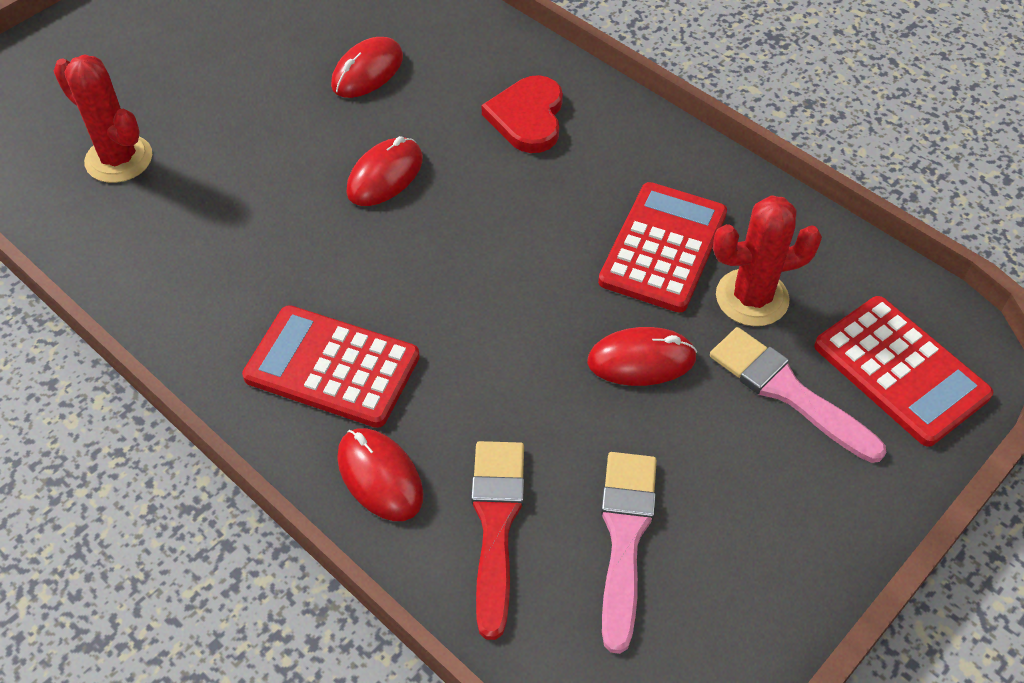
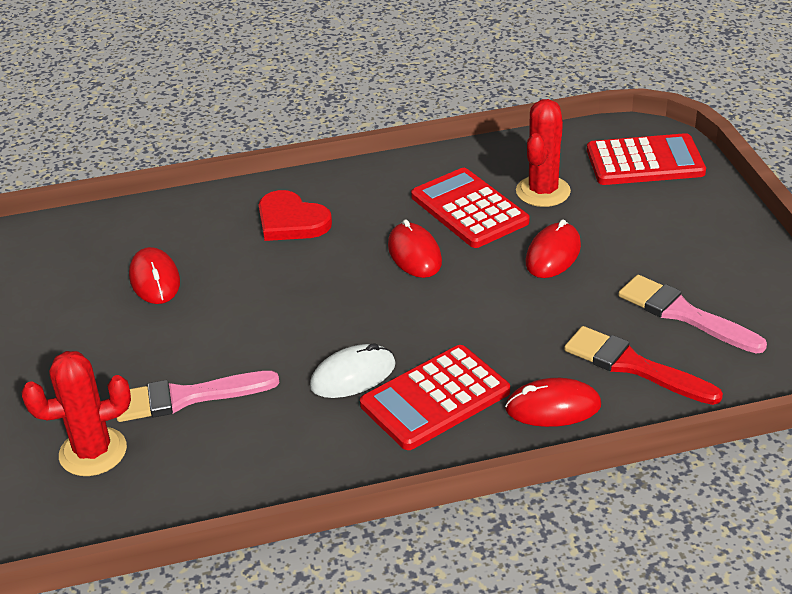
camera: 55 degrees left, 15 degrees down
(325, 285) = (353, 375): none -> white mouse
(385, 175) = (274, 308): red mouse -> red mouse (414, 254)
(788, 392) = (626, 208): pink brush -> pink brush (187, 397)

